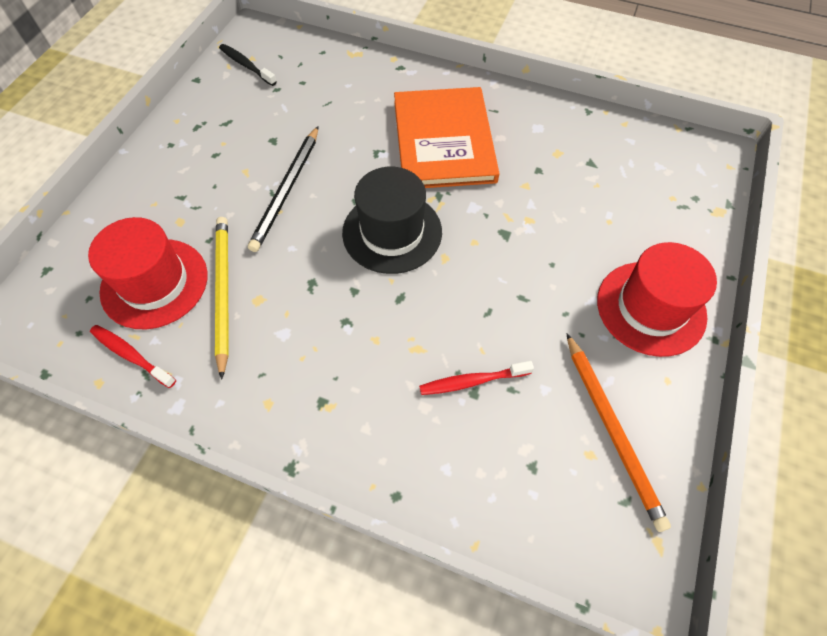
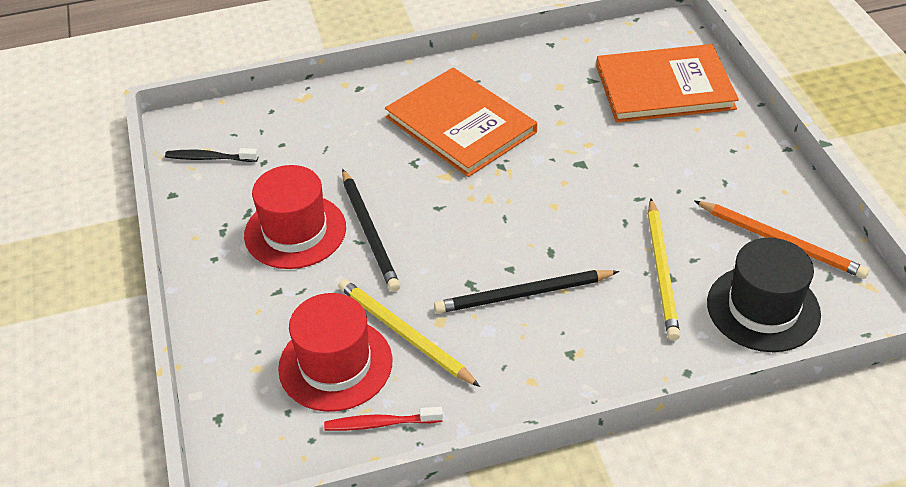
camera: 35 degrees left, 15 degrees down
(340, 321) = (523, 294): none -> black pencil
(392, 232) = (493, 212): black hat -> black hat (763, 308)
(472, 381) = (662, 271): red toothbrush -> yellow pencil
(650, 308) = (730, 153): red hat -> red hat (295, 231)
(651, 206) = (664, 87): none -> orange book

